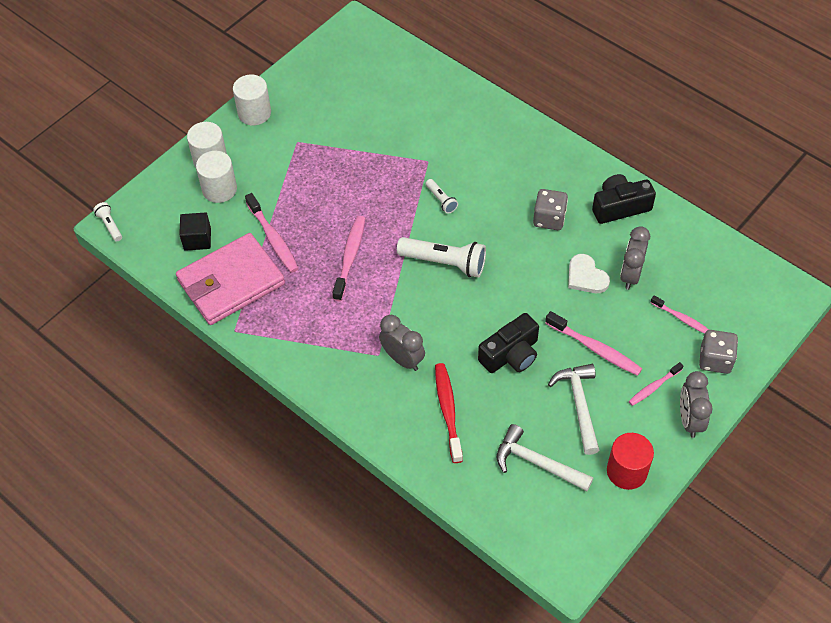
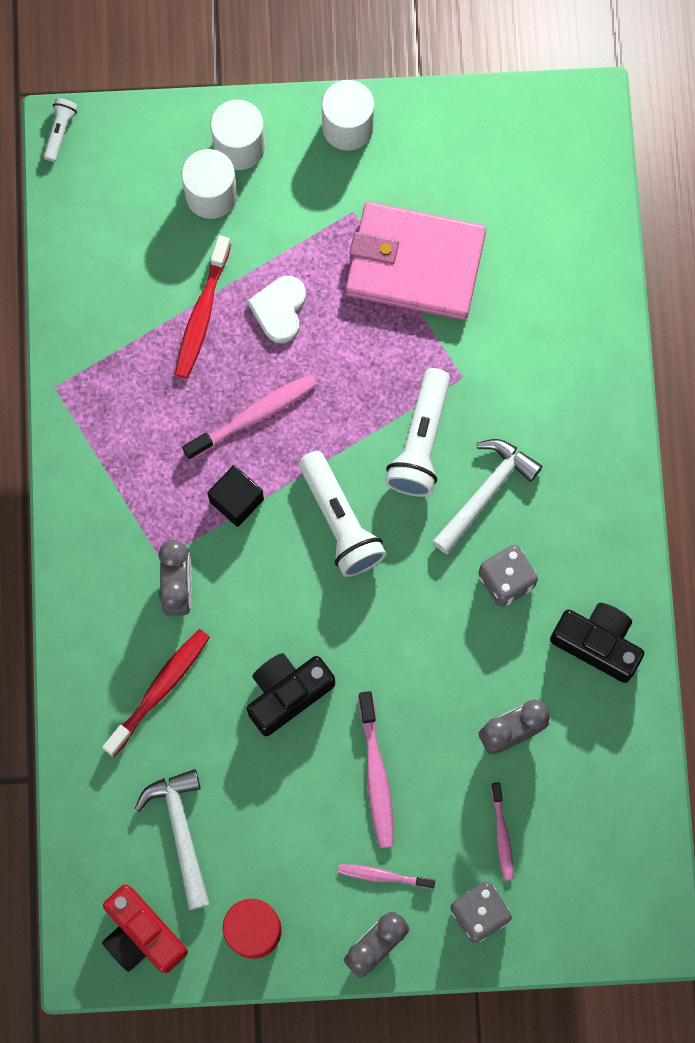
camera: 45 degrees right, 20 degrees up
(197, 239) = (127, 237): black cube -> black cube (236, 500)
(231, 282) = (108, 326): pink wallet -> pink wallet (415, 264)
(273, 238) = (202, 314): pink toothbrush -> red toothbrush
(441, 200) = (421, 441): white flashlight -> white flashlight, size x1.99
(511, 354) = (287, 693): black camera -> black camera turned 135 degrees clockwise
(577, 529) = (142, 935): none -> red camera
(579, 405) = (289, 817): white hammer -> white hammer (486, 492)
(586, 276) = (463, 687): white heart -> white heart (279, 309)

